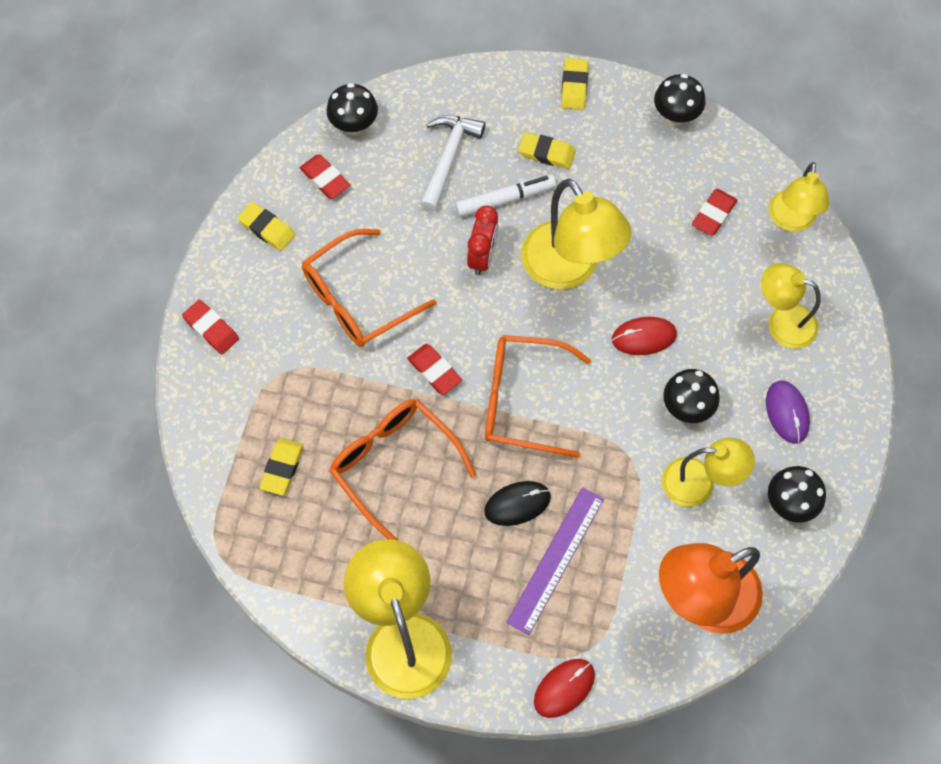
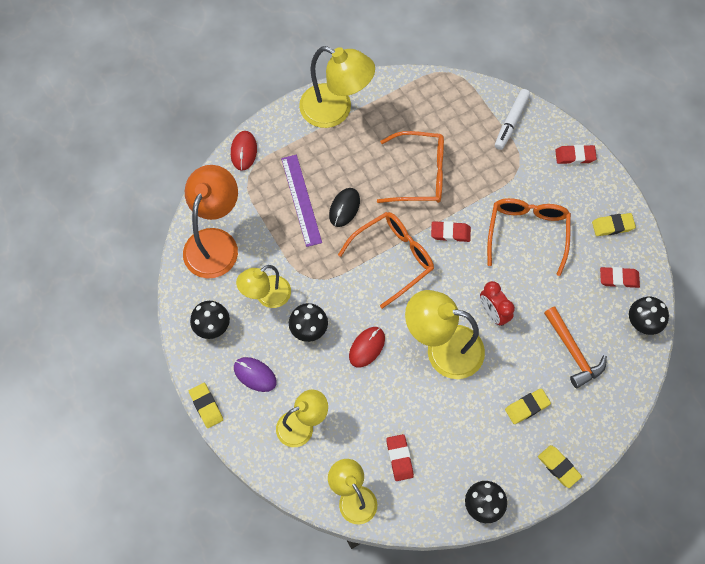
camera: 135 degrees right, 0 degrees up
(282, 468) = (467, 128): yellow eraser -> yellow eraser (206, 406)
(448, 158) = (573, 352): white hammer -> orange hammer
(505, 199) = (518, 357): white marker -> white marker (511, 122)

